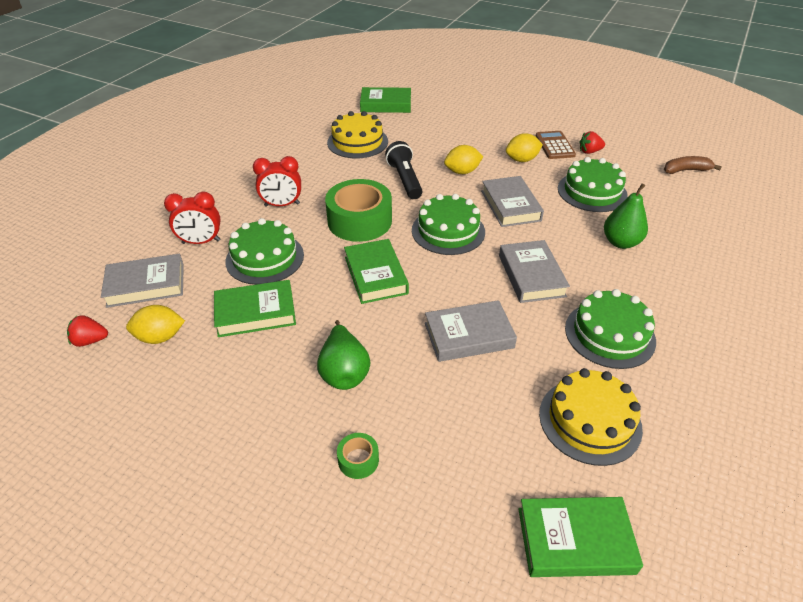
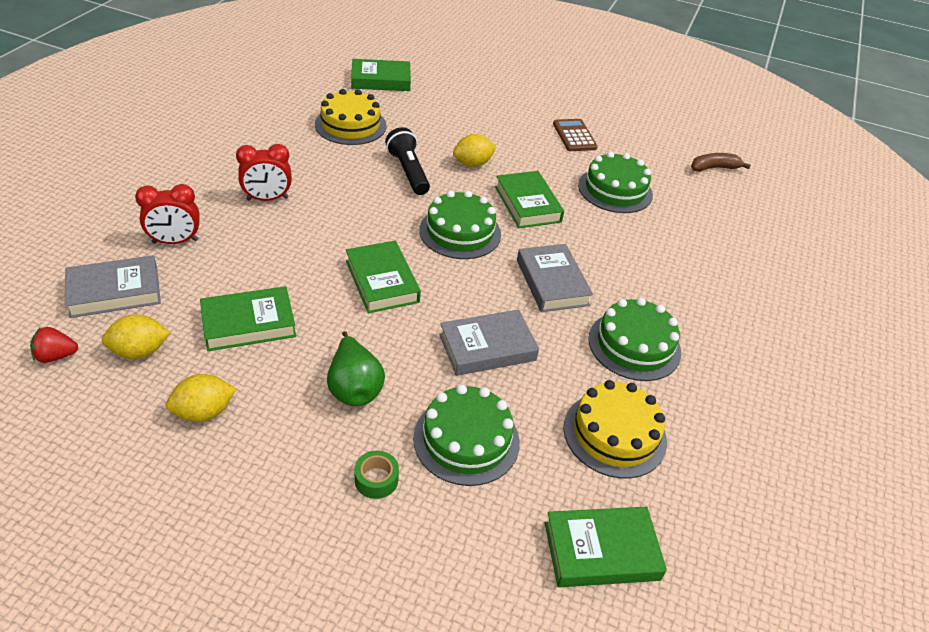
camera: 10 degrees left, 0 degrees up
(265, 258) = (253, 261): green cake -> green cake (466, 440)
(359, 221) = (359, 219): green tape -> none
(510, 206) = (527, 204): grey book -> green book
(522, 160) = (538, 151): yellow lemon -> yellow lemon (204, 412)
(589, 151) = (612, 144): red strawberry -> none
(620, 242) = (645, 247): green pear -> none

